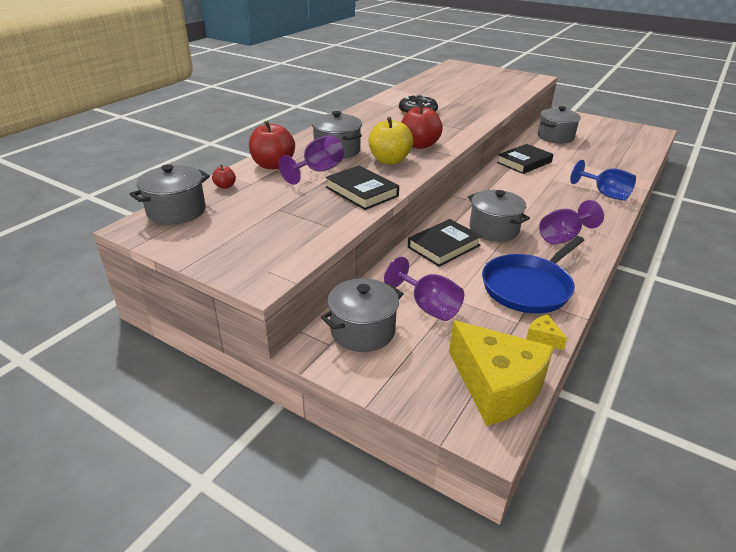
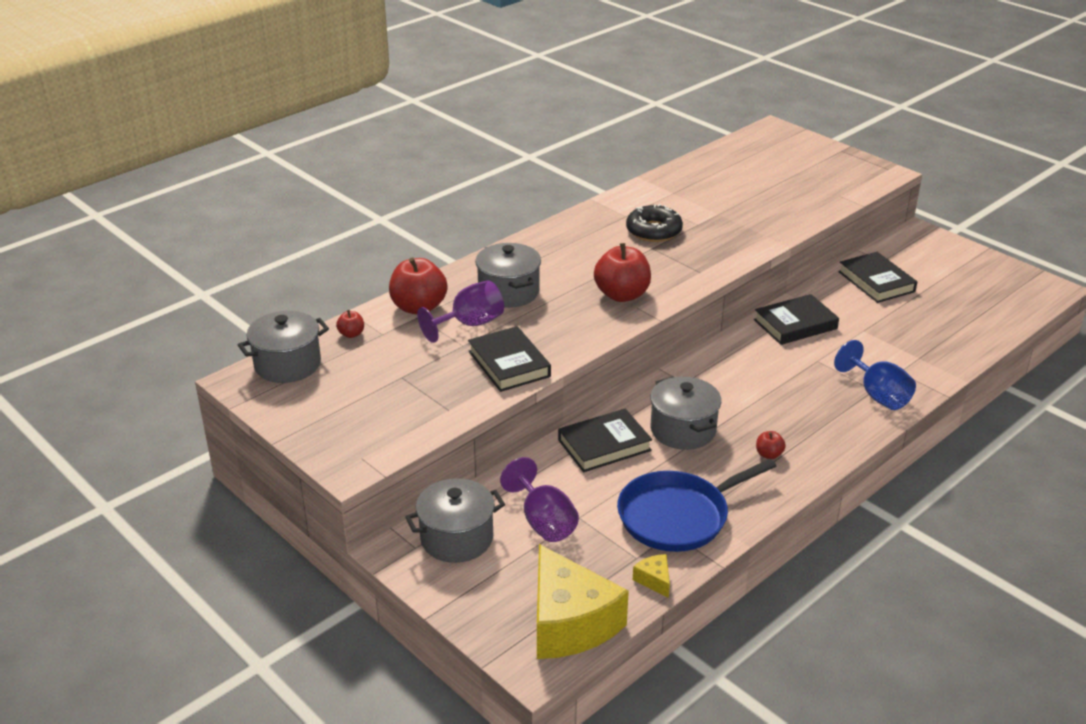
camera: 15 degrees right, 0 degrees up
(389, 160) = (568, 317): yellow apple -> none
(555, 137) = (876, 282): grey pot -> black book
(563, 237) = (769, 454): purple goblet -> red apple

